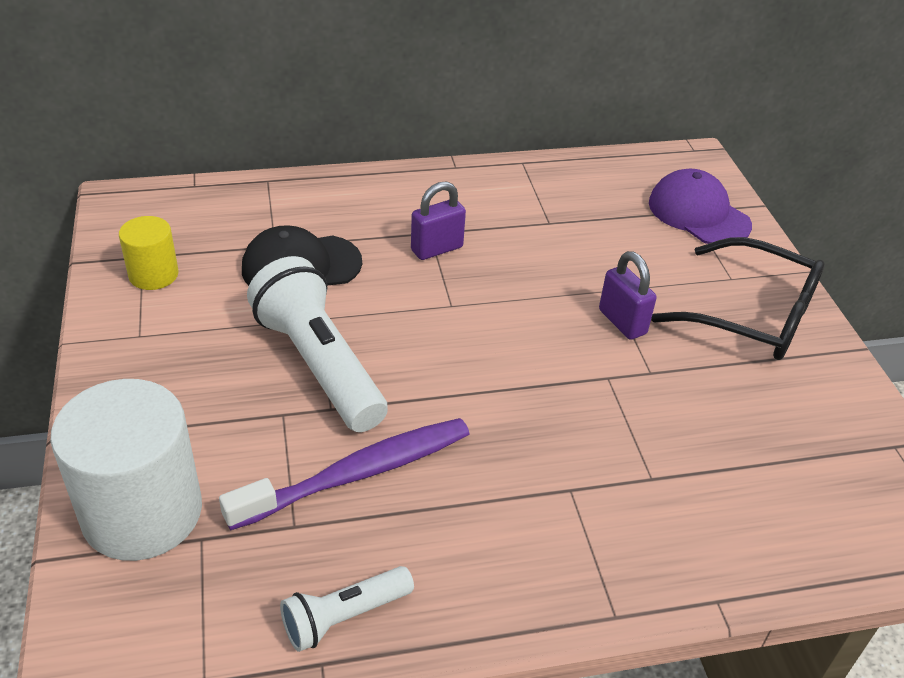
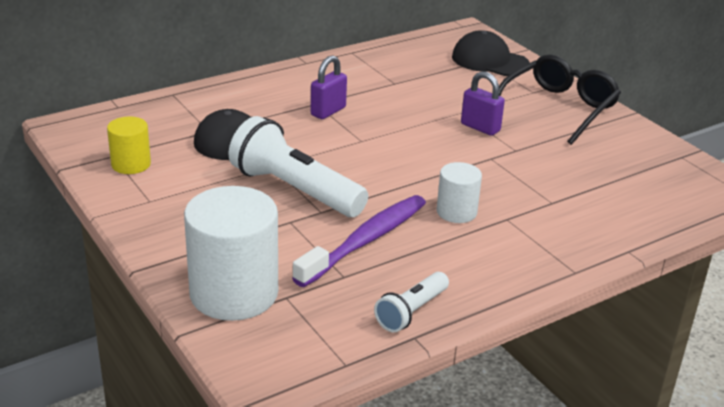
camera: 20 degrees left, 10 degrees down
(507, 458) = (456, 212): none -> white cylinder
(698, 214) = (489, 61): purple cap -> black cap
(751, 315) = (558, 108): black glasses -> black glasses turned 60 degrees counterclockwise

